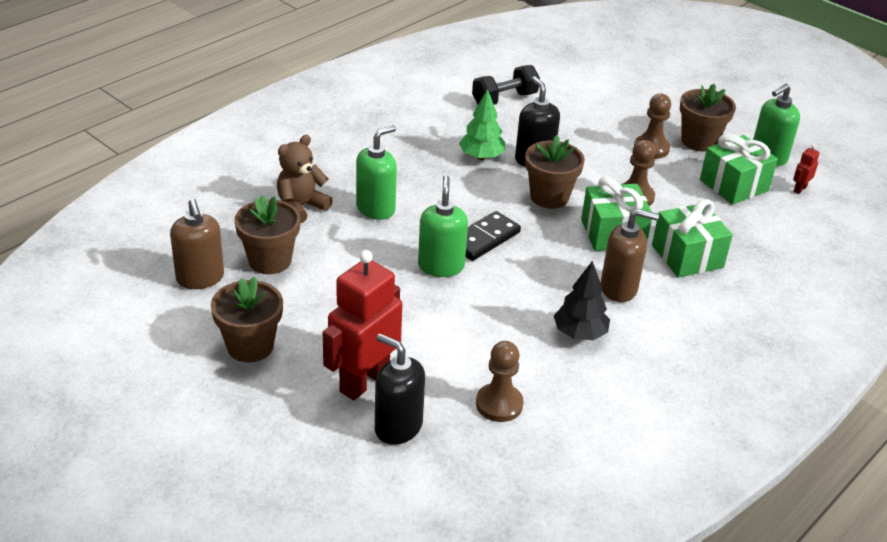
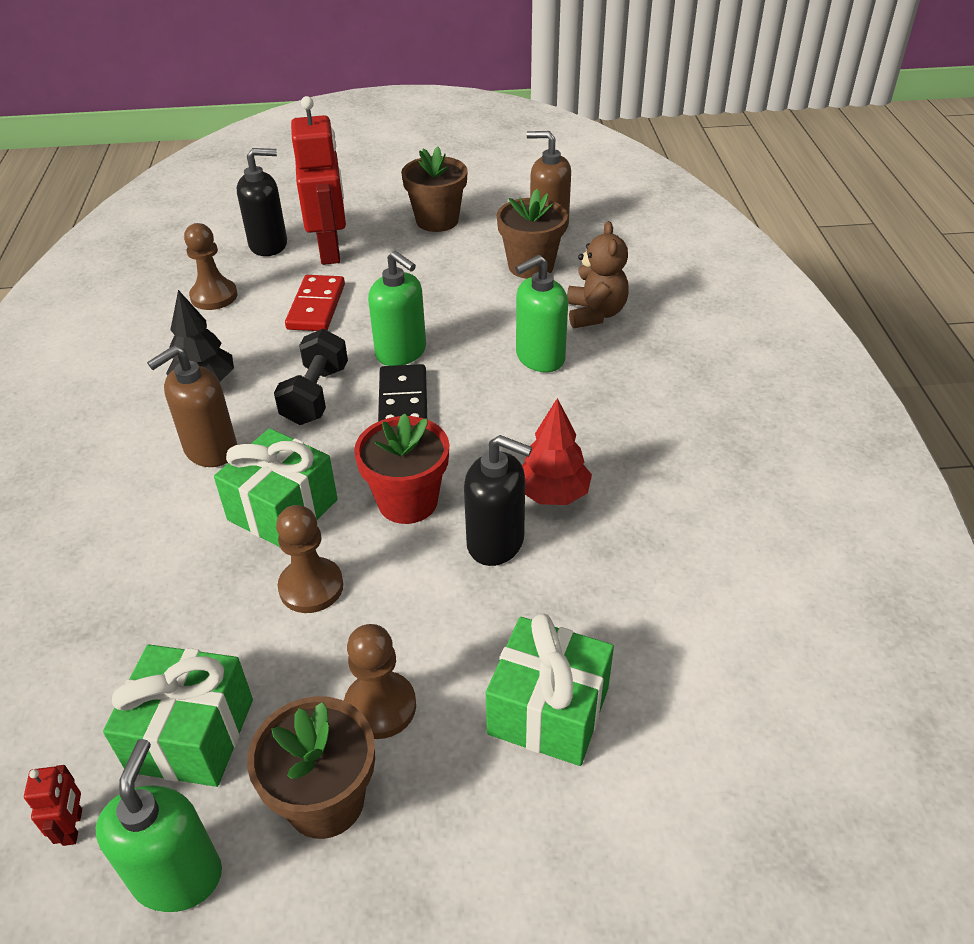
camera: 135 degrees right, 5 degrees up
(376, 208) = (539, 358): green soap dispenser -> green soap dispenser turned 60 degrees clockwise
(443, 338) = (316, 306): none -> red domino
(481, 157) = (553, 494): green tree -> red tree
(504, 99) = (680, 617): black dumbbell -> black dumbbell (316, 395)
(549, 197) = (407, 502): brown flower pot -> red flower pot
(687, 256) = (166, 545): green gift -> green gift (548, 710)

